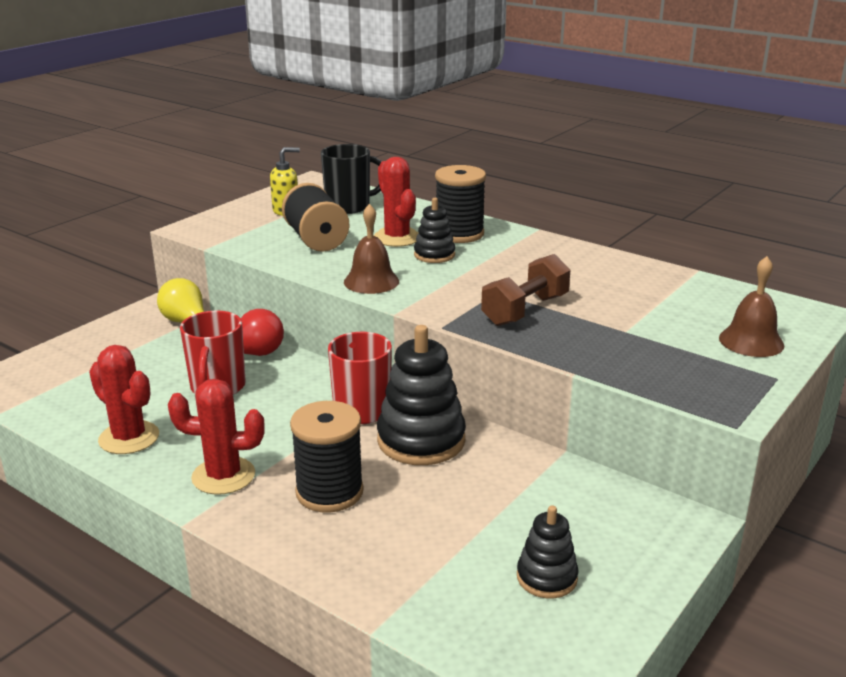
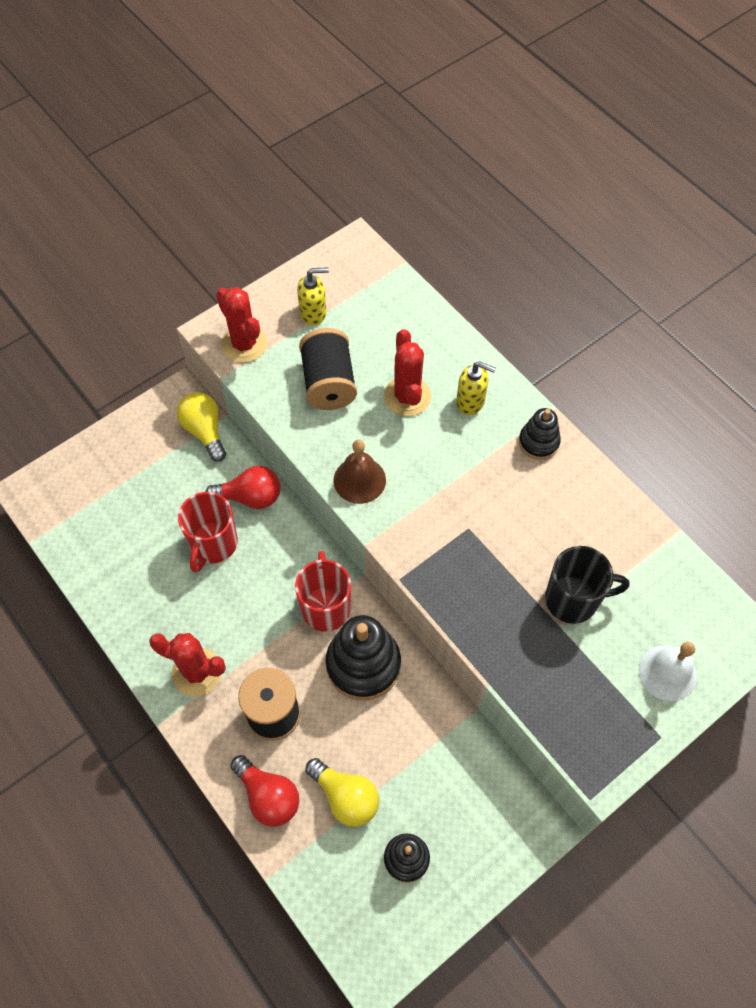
camera: 15 degrees right, 35 degrees up
(129, 438) = (132, 601): red cactus -> red cactus (244, 344)
(347, 558) = (268, 796): none -> red light bulb
(349, 206) = (378, 315): black mug -> black mug (573, 599)
(434, 255) = (433, 441): black stacking toy -> black stacking toy (538, 442)
(446, 541) = (345, 797): none -> yellow light bulb
(459, 234) = (470, 402): black spool -> yellow soap dispenser
(525, 310) = (483, 568): brown dumbbell -> none
(751, 341) = (667, 673): brown bell -> white bell

